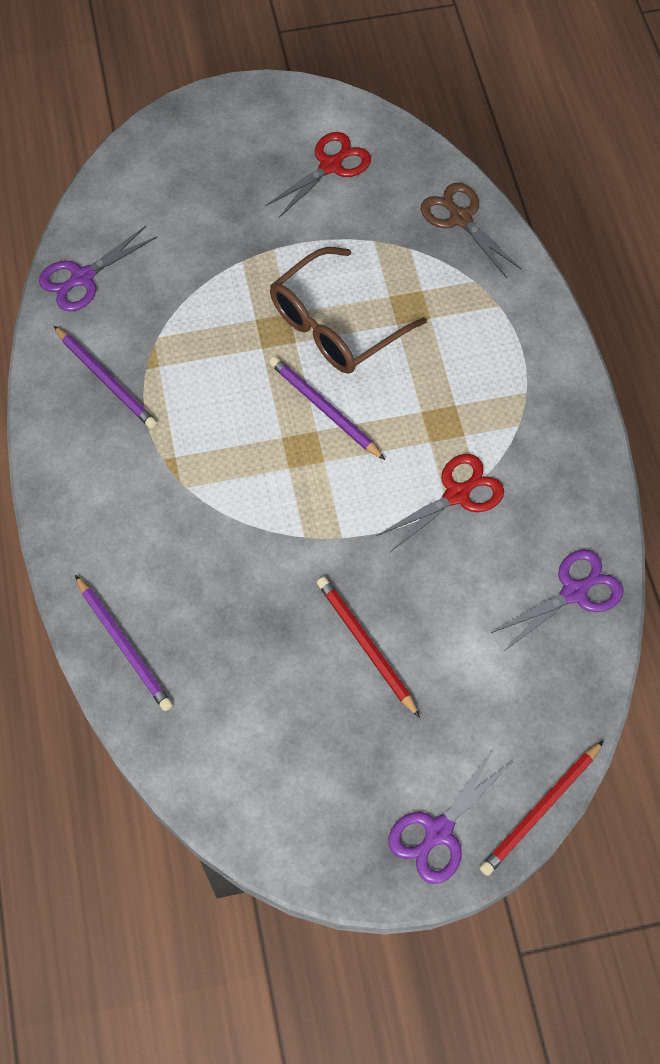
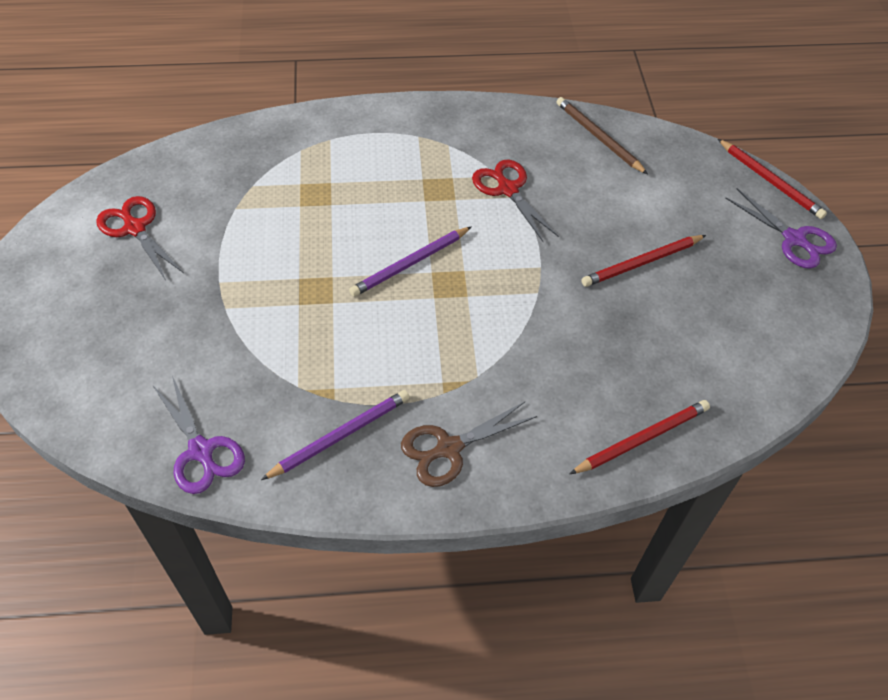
camera: 85 degrees left, 10 degrees down
(124, 645) = (642, 438): purple pencil -> red pencil
(335, 325) = (322, 246): brown glasses -> none
(460, 218) = (231, 149): brown scissors -> brown scissors (449, 448)
(574, 592) = (598, 137): purple scissors -> brown pencil

